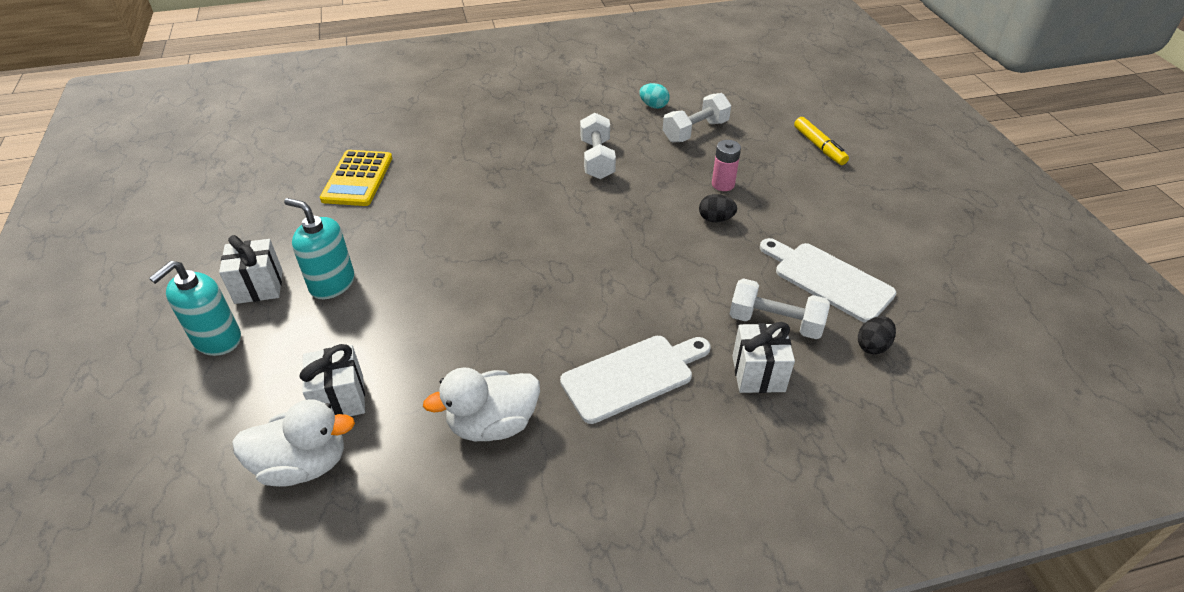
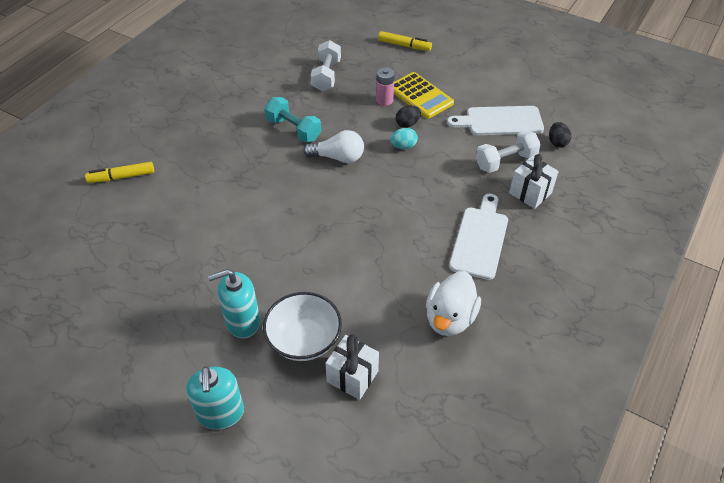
camera: 45 degrees left, 5 degrees up
(259, 287) = (195, 362): white gift -> none
(303, 464) = (386, 424): white duck -> none
(351, 335) = (304, 340): none -> white bowl
(357, 179) = (150, 246): yellow calculator -> yellow calculator (420, 96)
(413, 116) = (121, 177): none -> yellow marker
(597, 159) = (293, 129): white dumbbell -> turquoise dumbbell
(602, 207) = (338, 157): none -> white light bulb
(653, 106) = (279, 73): turquoise egg -> turquoise egg (403, 146)

